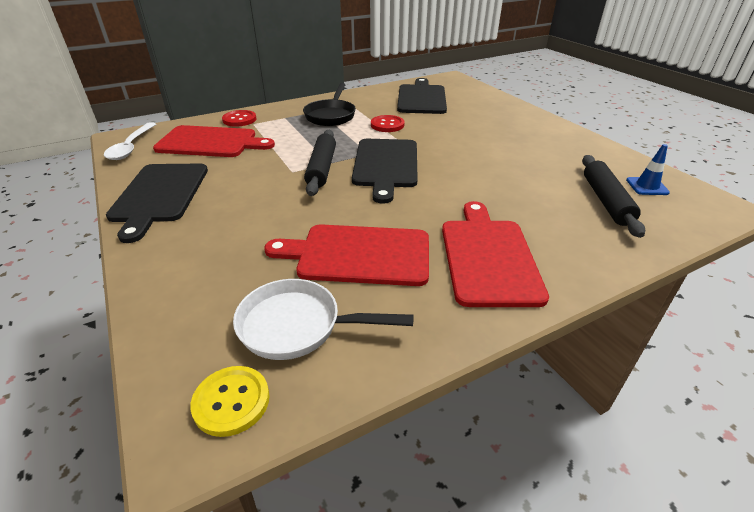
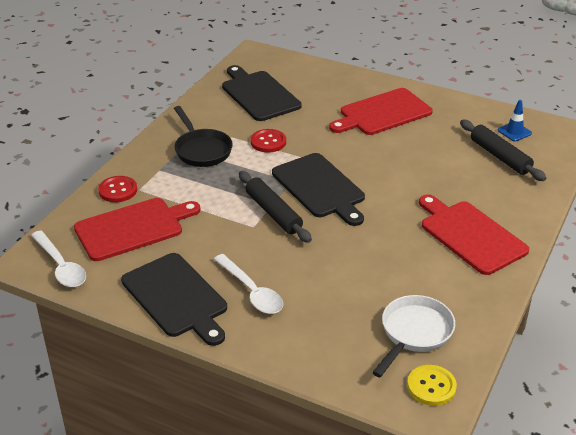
camera: 35 degrees left, 0 degrees up
(216, 215) = (251, 291): none -> white spoon
(298, 326) = (414, 333): white pan -> white pan turned 150 degrees clockwise
(359, 254) = (392, 272): red cutting board -> red cutting board (382, 113)

